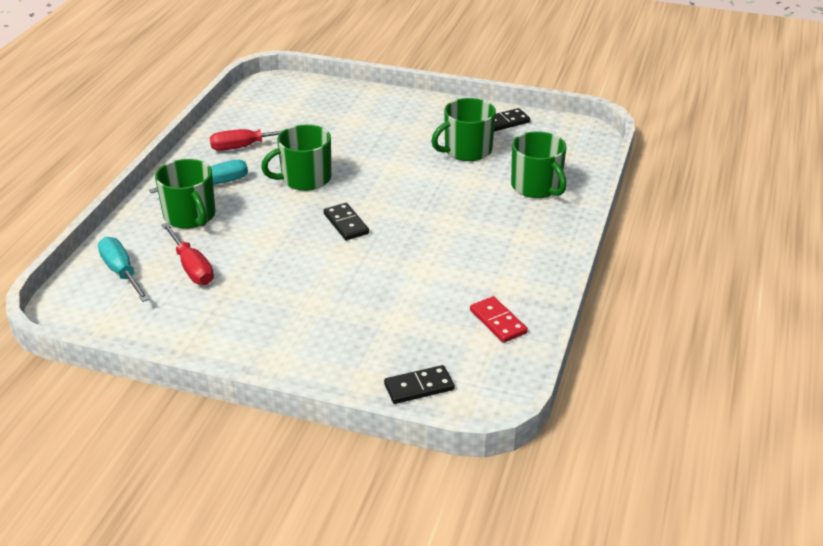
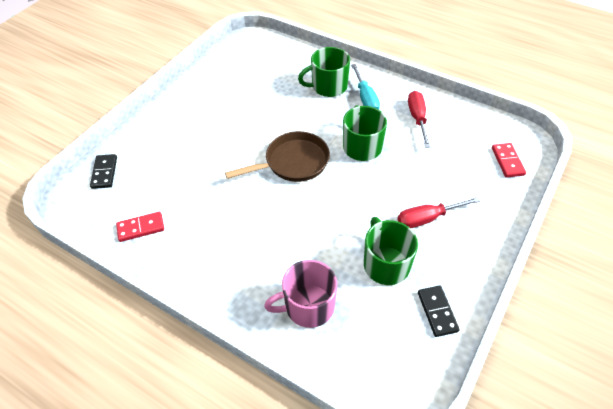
camera: 105 degrees right, 15 degrees up
(121, 272) = (277, 58): turquoise screwdriver -> none
(192, 268) = (270, 85): red screwdriver -> red screwdriver (427, 218)
(304, 93) = (507, 161): none -> red domino
(346, 224) = (293, 162): black domino -> brown pan
(537, 187) = (308, 306): green mug -> pink mug

